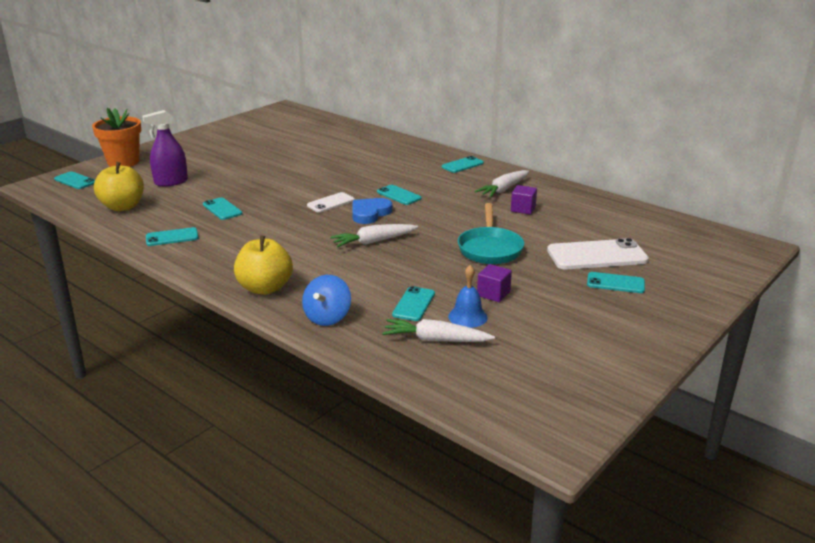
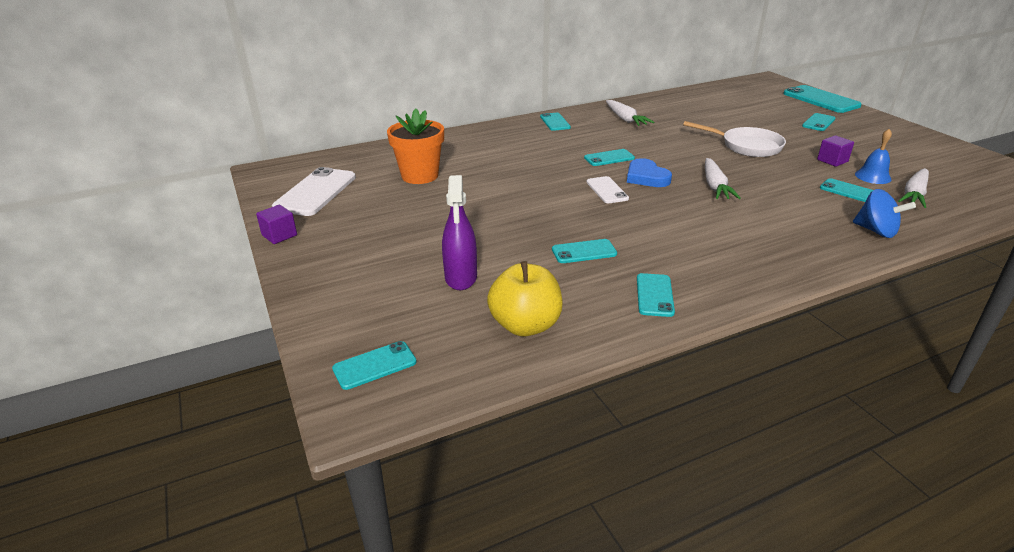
camera: 65 degrees left, 5 degrees up
(123, 162) = (336, 311): orange flower pot -> orange flower pot (420, 176)
(265, 288) = (810, 253): yellow apple -> none
(490, 249) = (747, 146): turquoise pan -> white pan
(523, 209) = (671, 121): purple cube -> purple cube (279, 235)
(596, 255) = (770, 118): white phone -> white phone (315, 192)
(712, 282) = (820, 100): none -> turquoise phone

